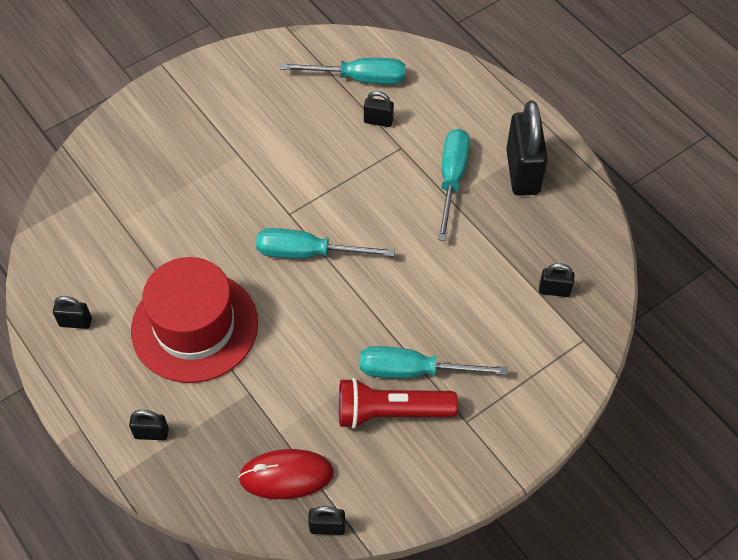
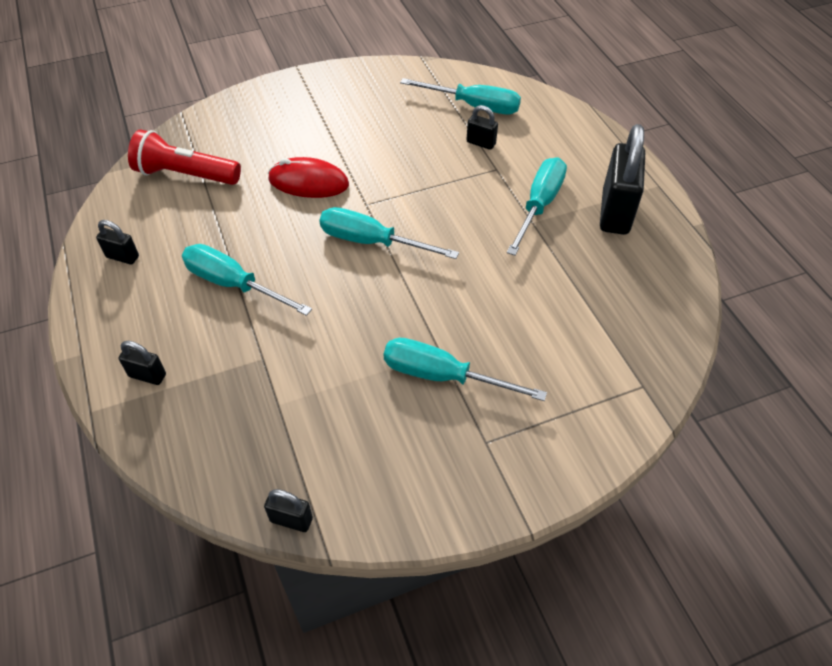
camera: 15 degrees right, 5 degrees down
(195, 326) = (234, 284): red hat -> turquoise screwdriver
(286, 475) = (268, 452): red mouse -> red mouse (308, 182)
(390, 413) = (404, 413): red flashlight -> red flashlight (185, 175)
(554, 290) = (621, 329): black padlock -> none

